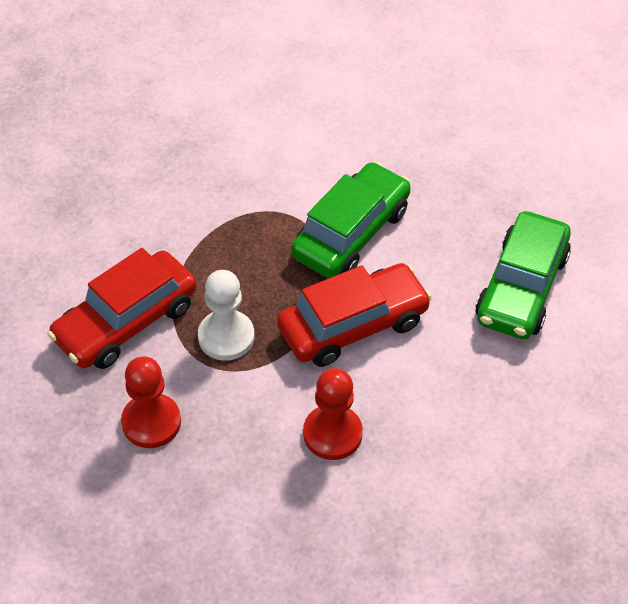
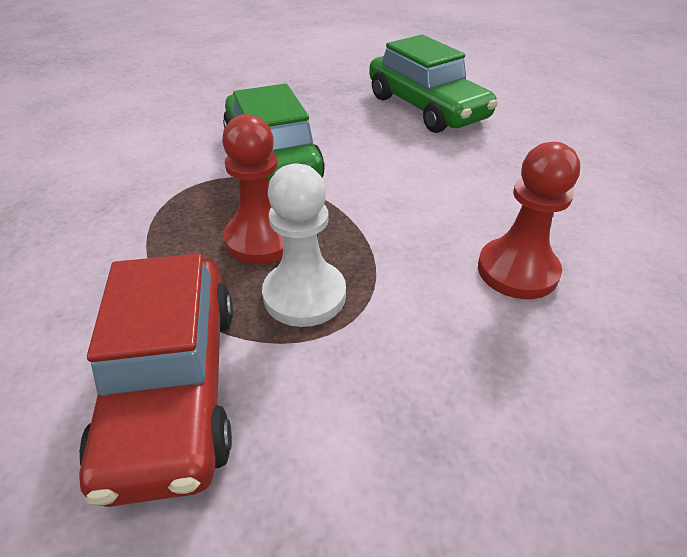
camera: 55 degrees left, 10 degrees down
(151, 422) = (378, 448): red pawn -> red pawn (262, 239)
(353, 325) = (382, 199): red car -> none

